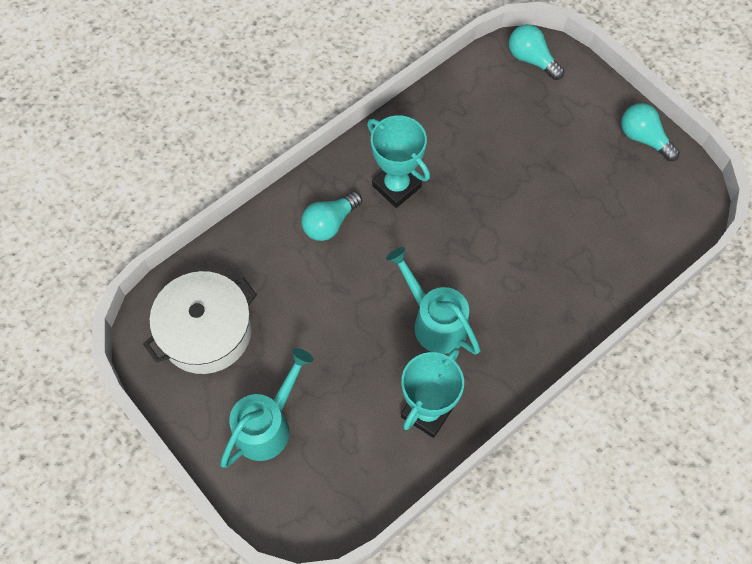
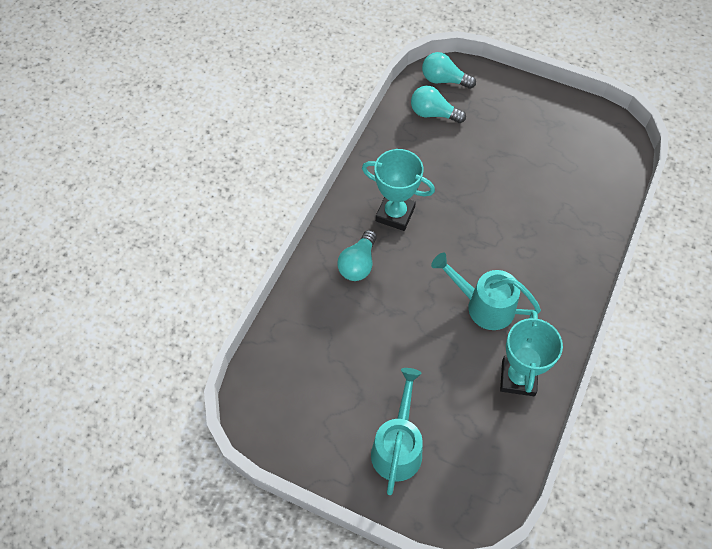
camera: 25 degrees left, 5 degrees down
(206, 331) = (304, 393): white pot -> none
(643, 138) = (558, 106): turquoise light bulb -> turquoise light bulb (433, 113)

